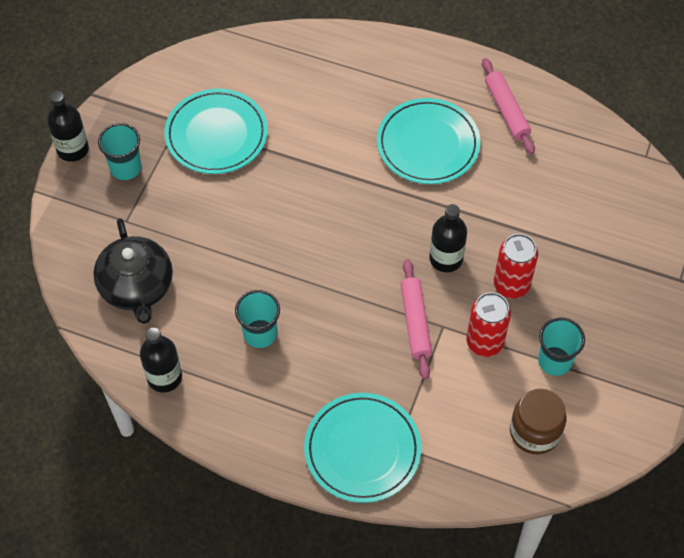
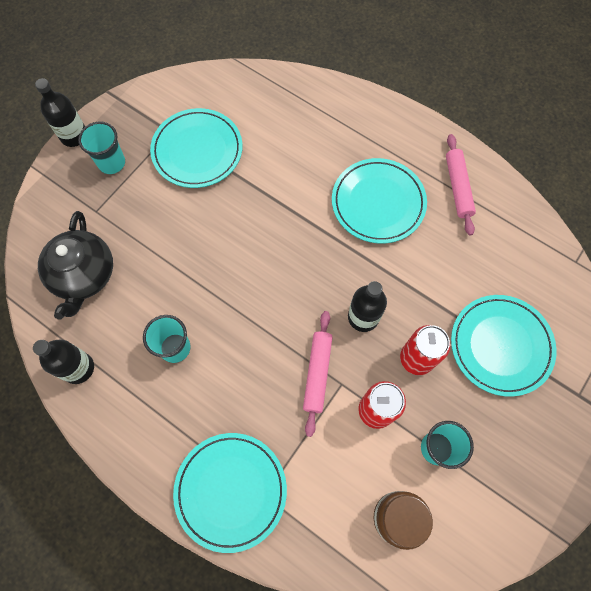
camera: 15 degrees right, 10 degrees up
(592, 253) = (500, 346): none -> turquoise plate

